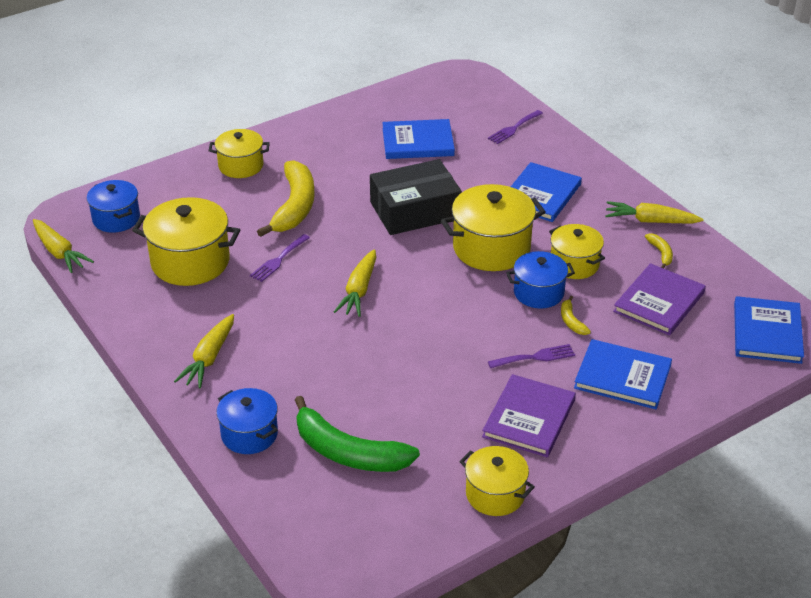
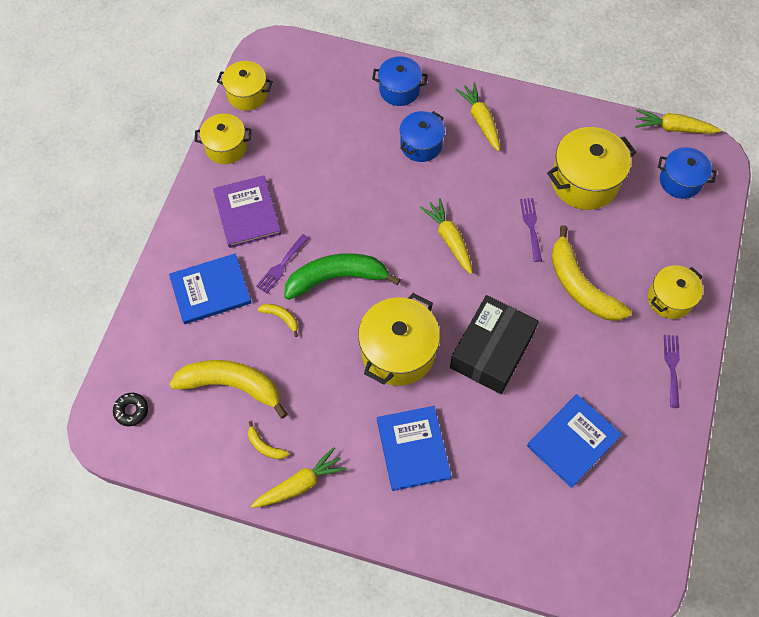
camera: 140 degrees right, 25 degrees up
(348, 452) = (333, 117): green banana -> green banana (336, 278)
(513, 128) = (514, 531): purple fork -> purple fork (672, 367)
(538, 293) = (326, 329): blue pot -> blue pot (421, 145)
(574, 264) = (323, 381): yellow pot -> yellow pot (247, 94)
(659, 302) = (231, 385): purple book -> yellow banana
(767, 333) = (131, 411): blue book -> black donut

